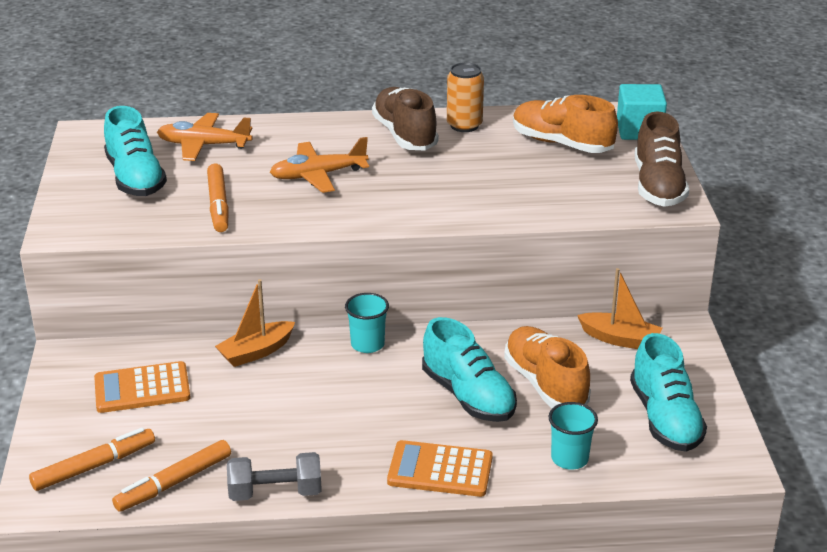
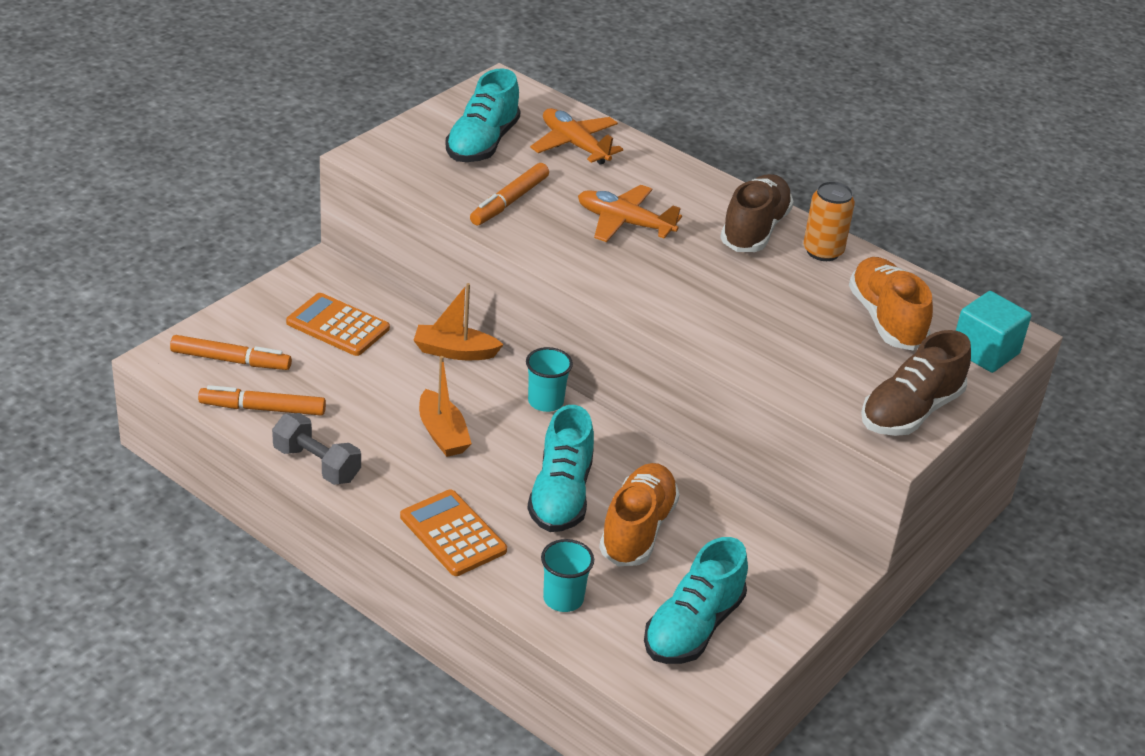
camera: 40 degrees right, 5 degrees up
(620, 339) = (761, 539): orange boat -> orange boat (442, 434)

